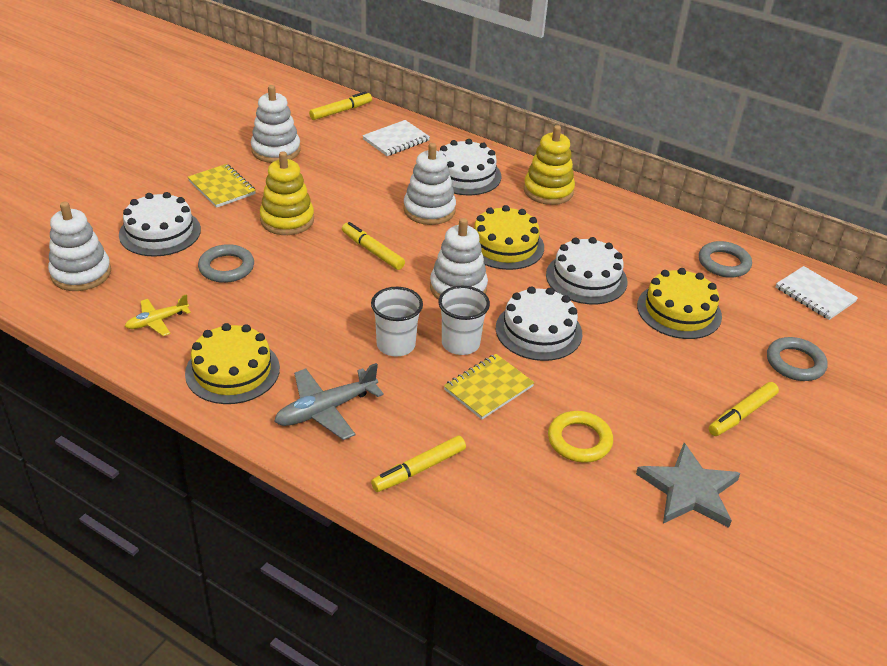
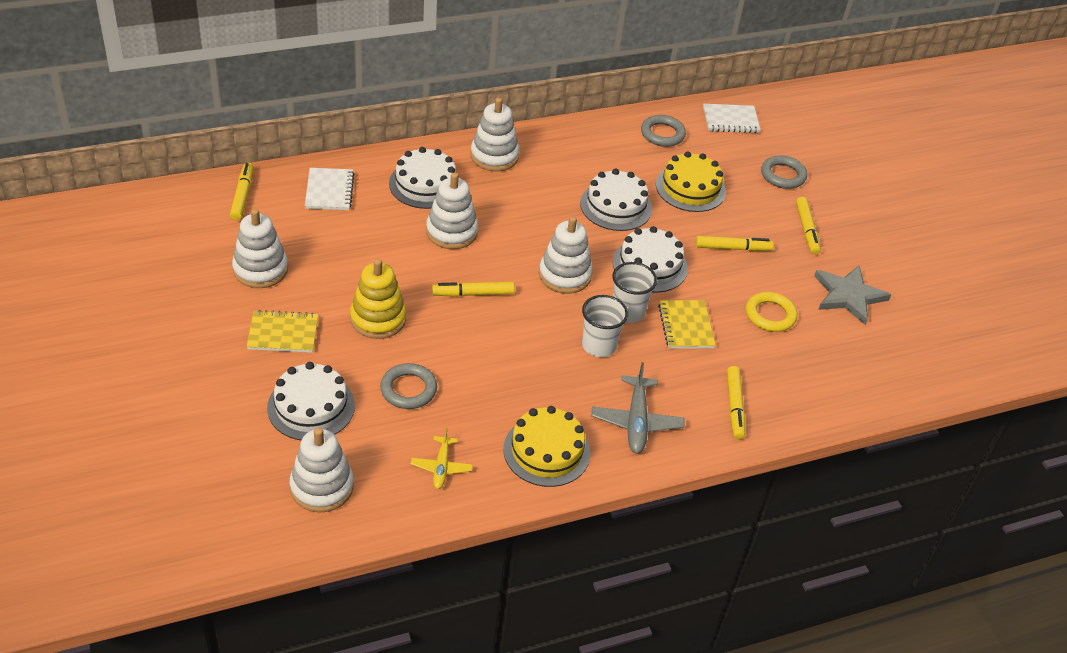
camera: 55 degrees left, 5 degrees up
(505, 245) = (538, 220): yellow cake -> none
(548, 191) = (494, 156): yellow stacking toy -> white stacking toy
(637, 373) = (732, 248): none -> yellow marker

